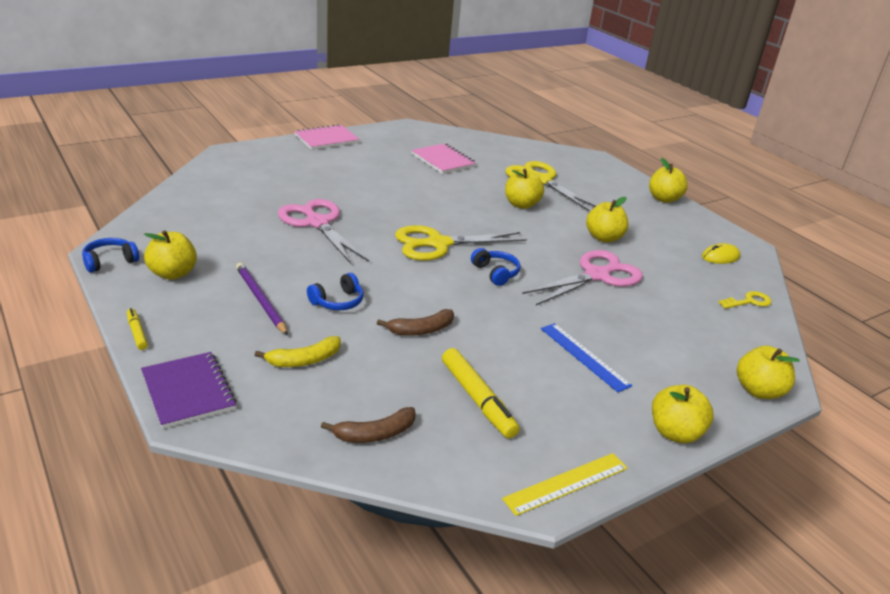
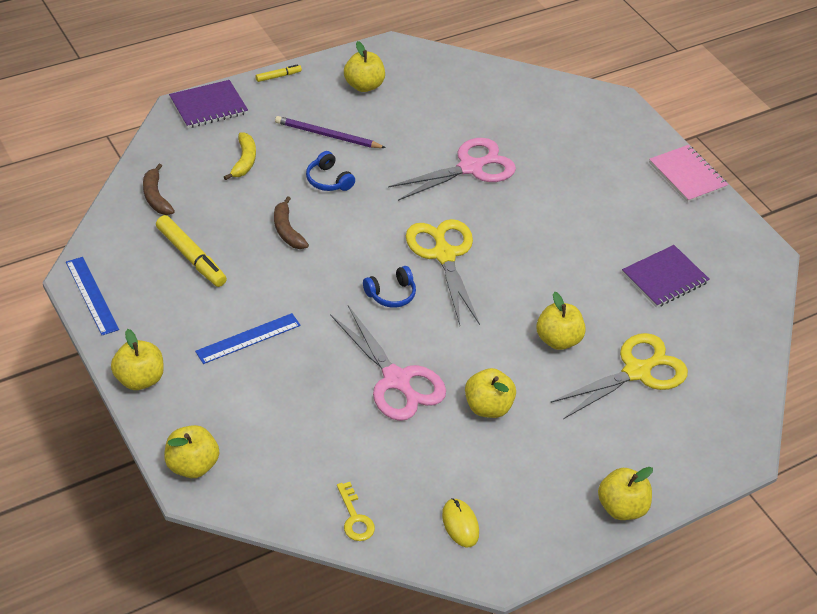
camera: 90 degrees right, 15 degrees up
(110, 261) = (378, 51): blue headphones -> none
(260, 300) = (327, 135): purple pencil -> purple pencil turned 135 degrees counterclockwise
(304, 360) = (244, 161): yellow banana -> yellow banana turned 150 degrees counterclockwise
(443, 160) = (664, 278): pink notebook -> purple notebook
(477, 399) = (191, 257): yellow marker -> yellow marker turned 105 degrees counterclockwise
(566, 483) = (92, 295): yellow ruler -> blue ruler

